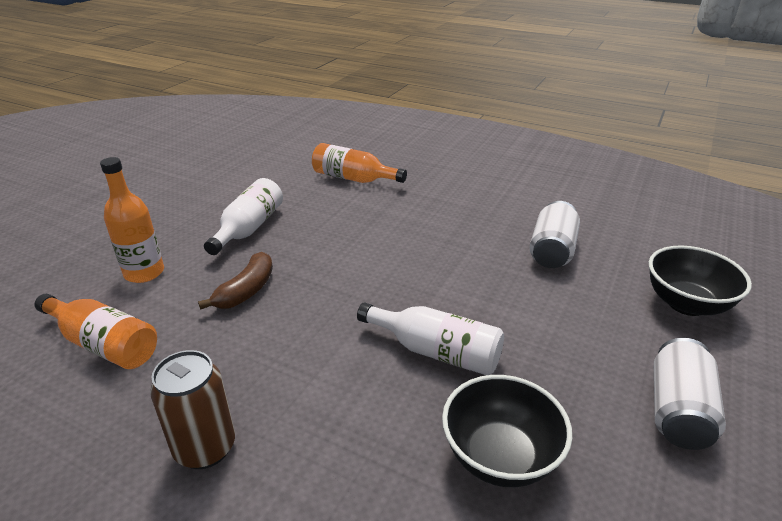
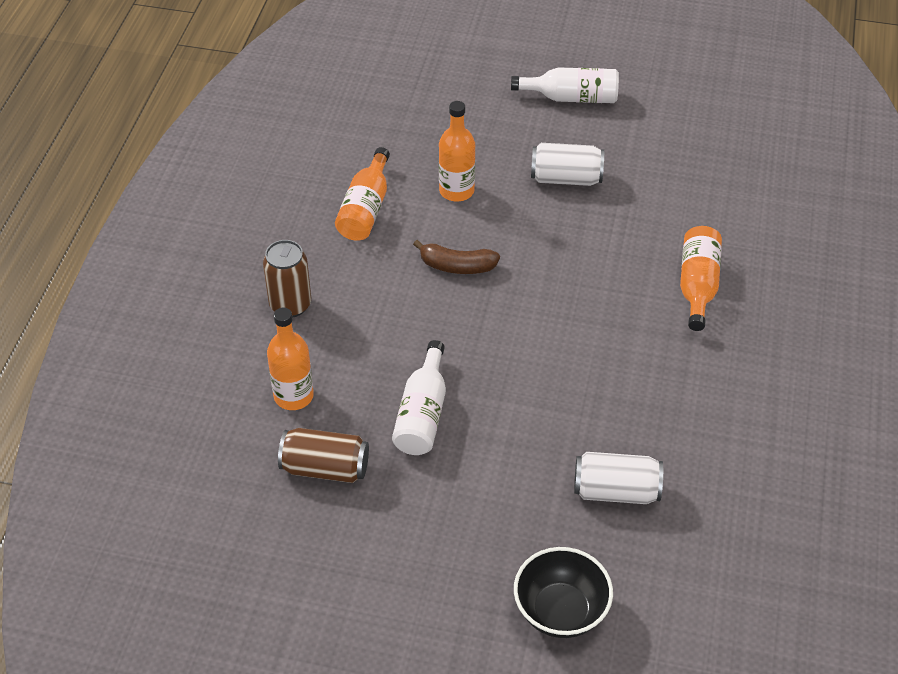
camera: 75 degrees right, 15 degrees up
(249, 228) = (554, 232): white bottle -> white bottle (571, 97)
(369, 472) = (293, 396): none -> orange bottle
(500, 456) = (325, 468): black bowl -> brown can
(678, 411) = (403, 586): white can -> white can (566, 178)

